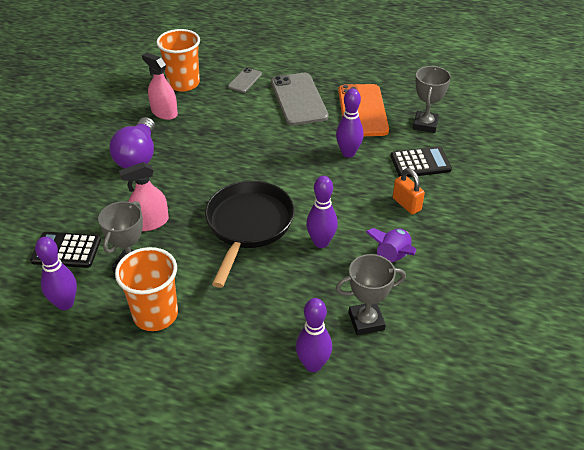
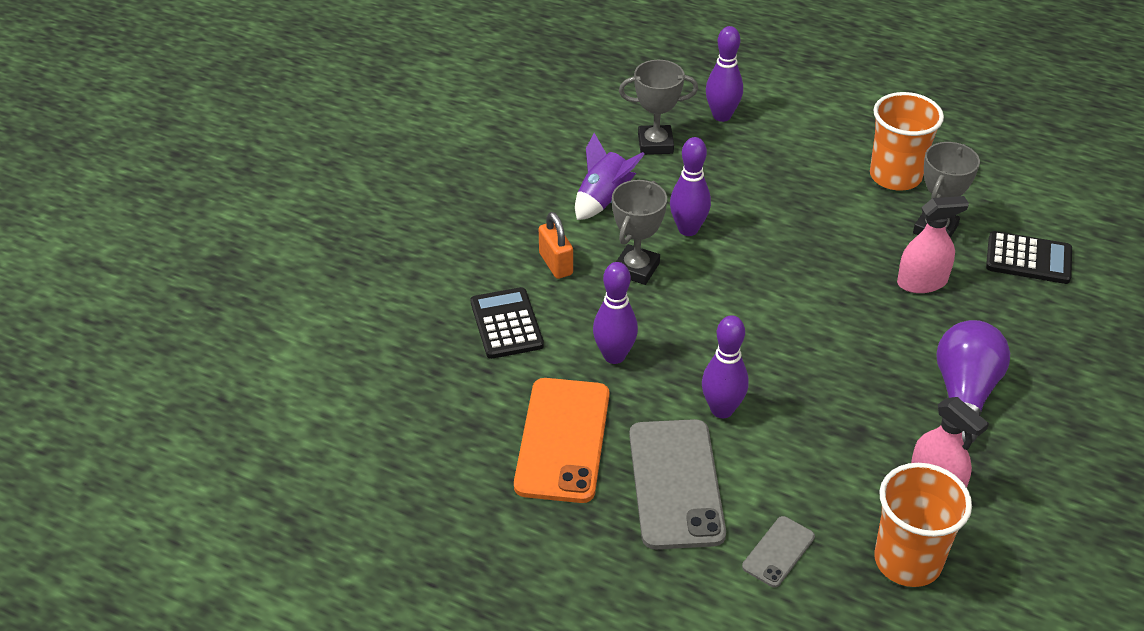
camera: 170 degrees left, 0 degrees up
(65, 303) = (1006, 199): purple bowling pin -> purple bowling pin (722, 410)
(248, 225) = (783, 262): black pan -> none
(420, 163) = (506, 324): black calculator -> black calculator turned 75 degrees clockwise
(425, 124) = (464, 394): grey trophy -> grey trophy (636, 269)

